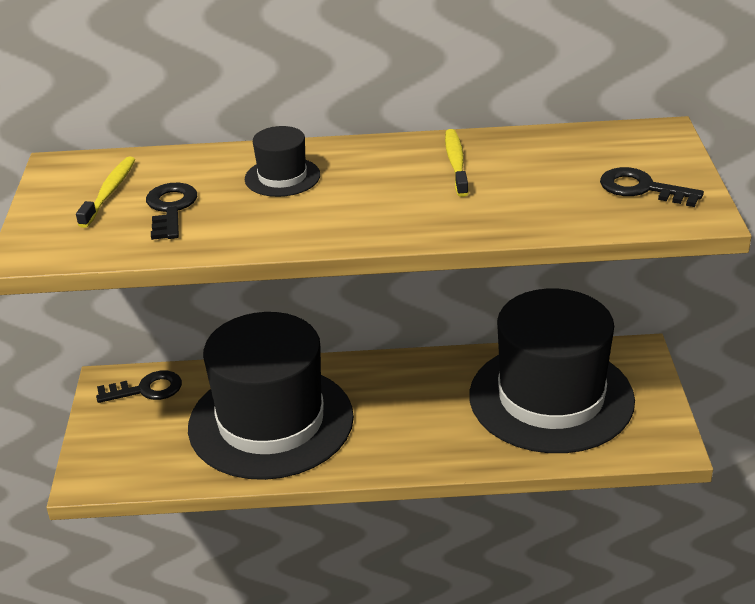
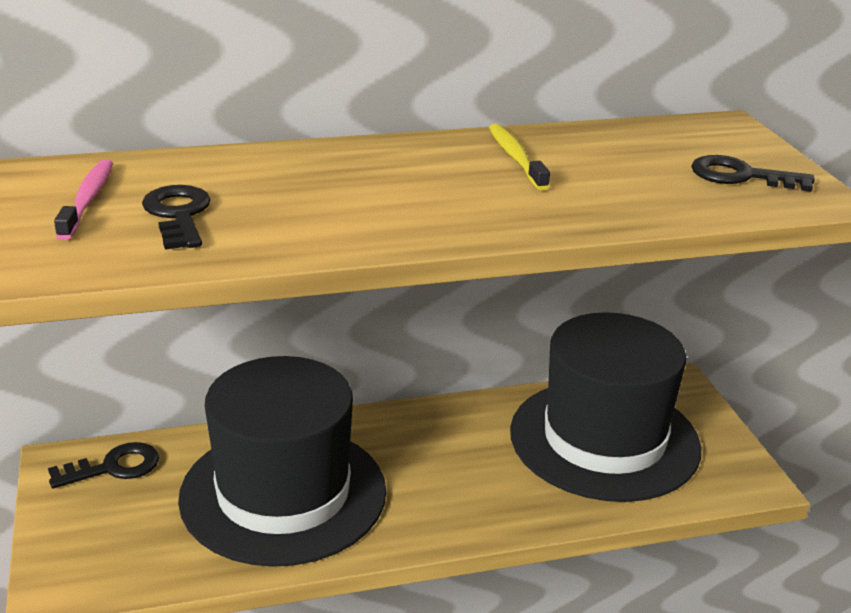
camera: 15 degrees left, 5 degrees down
(109, 192) = (87, 200): yellow toothbrush -> pink toothbrush
(282, 177) = (311, 177): black hat -> none

